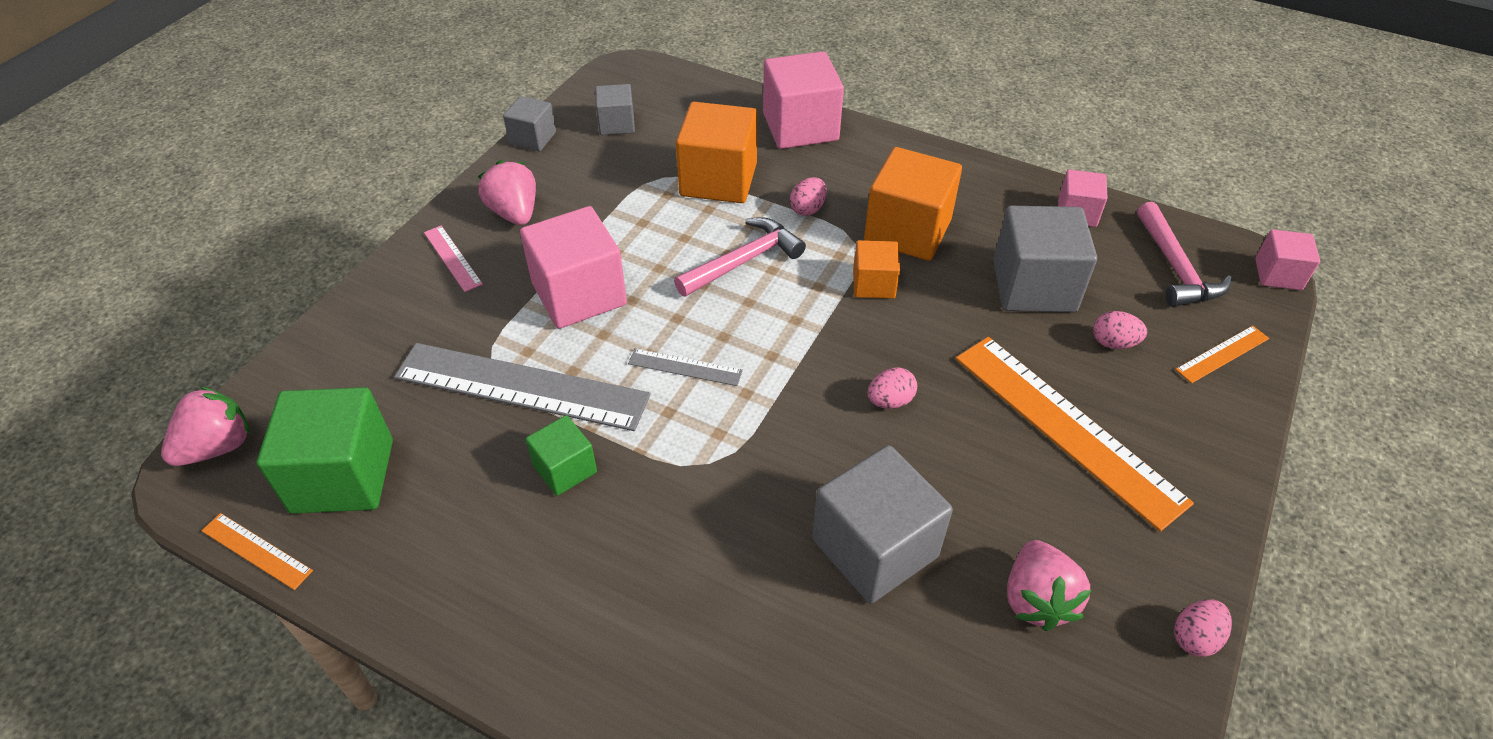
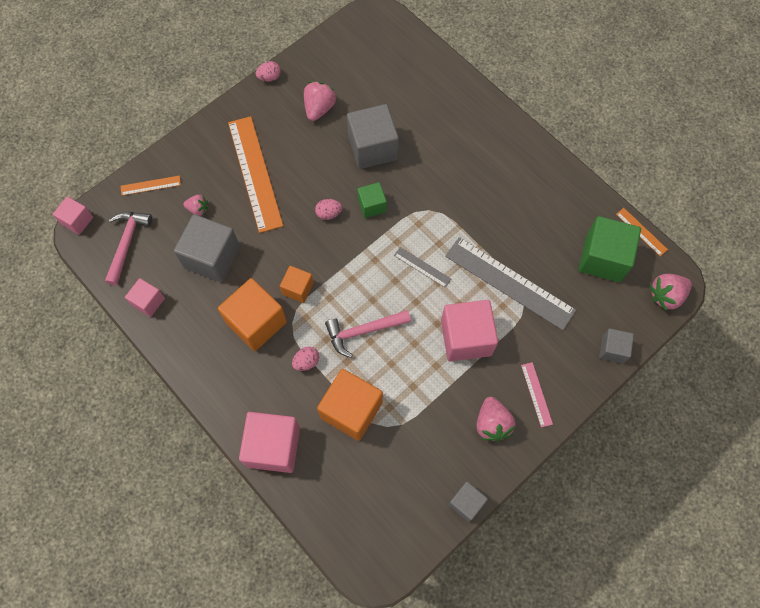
camera: 160 degrees left, 20 degrees up
(565, 469) = (497, 228): green cube -> green cube (372, 205)
(616, 124) = (402, 498): grey cube -> grey cube (612, 349)
(1113, 343) = (198, 209): pink egg -> pink strawberry

